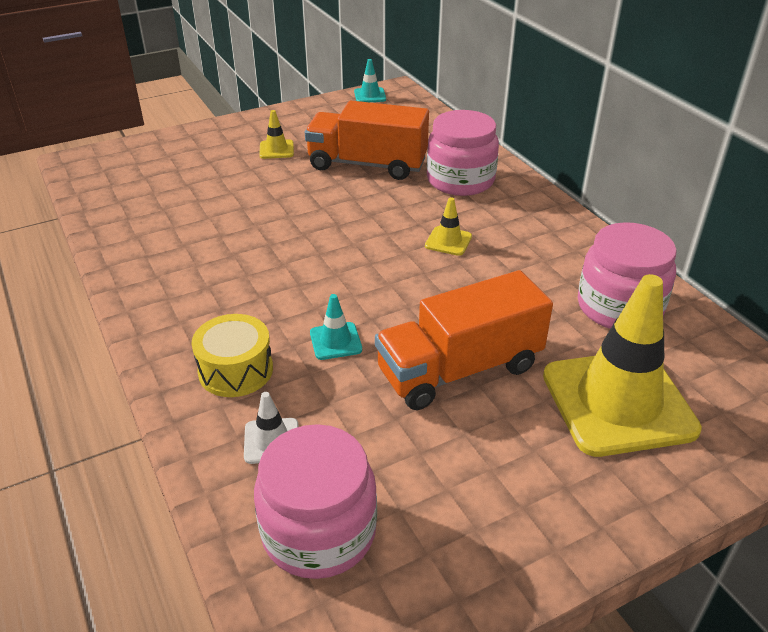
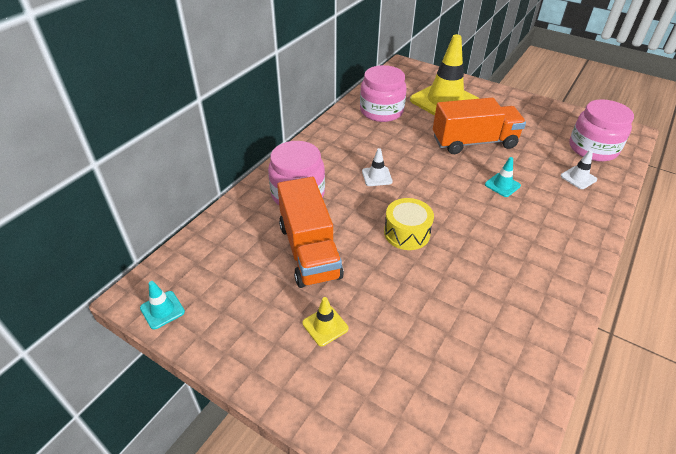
camera: 120 degrees left, 5 degrees up
(235, 370) = (562, 210): yellow drum -> yellow drum (407, 233)
(448, 241) = (377, 176): yellow traffic cone -> white traffic cone
(459, 369) = (474, 142): orange truck -> orange truck turned 45 degrees counterclockwise

